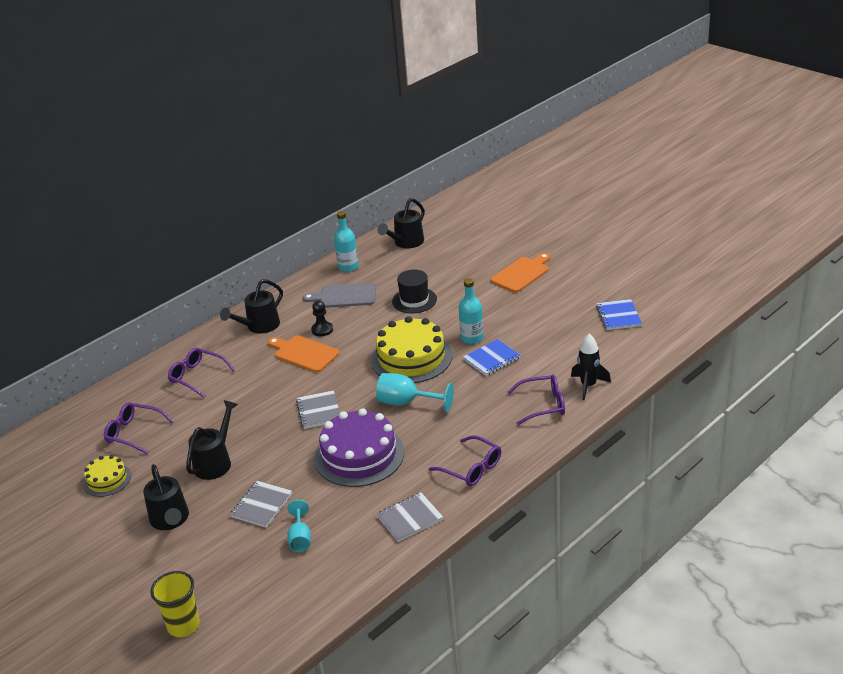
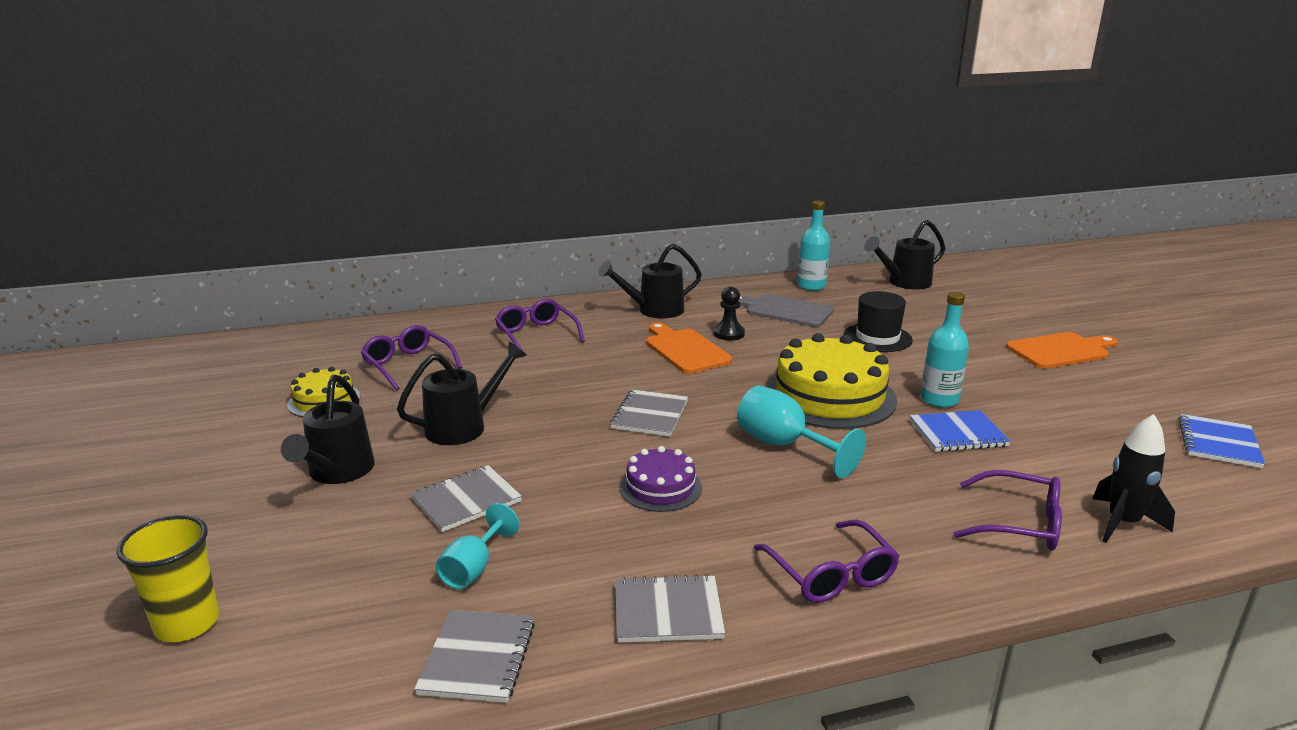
camera: 25 degrees right, 10 degrees down
(341, 576) = (478, 658): none -> grey notebook
(359, 455) = (660, 487): purple cake -> purple cake, size x0.53

